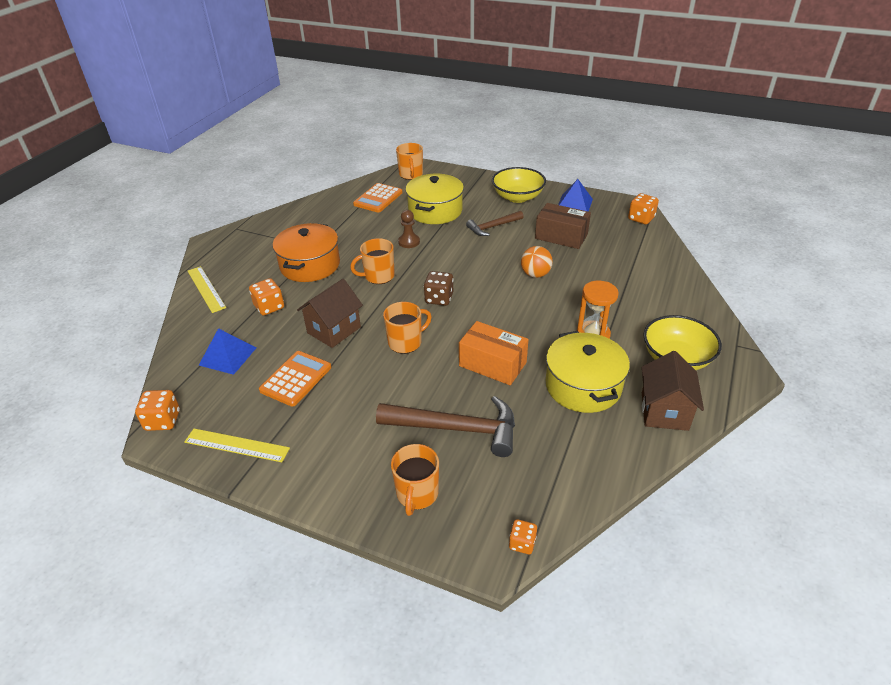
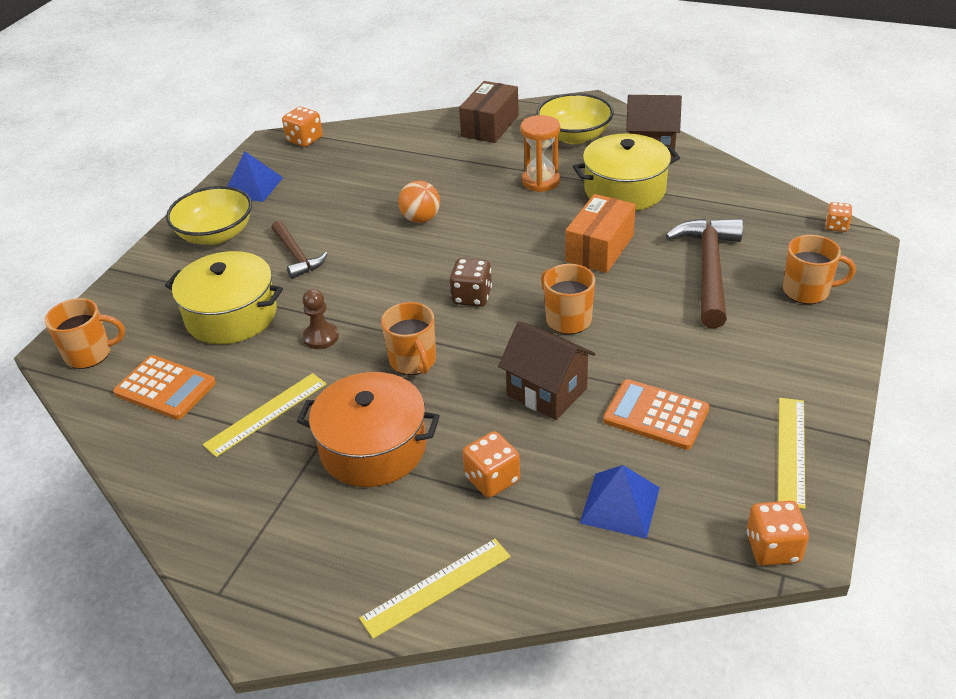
camera: 90 degrees left, 0 degrees up
(348, 229) = (266, 414): none -> yellow ruler
(561, 236) = (334, 198): brown box -> brown box (490, 126)

